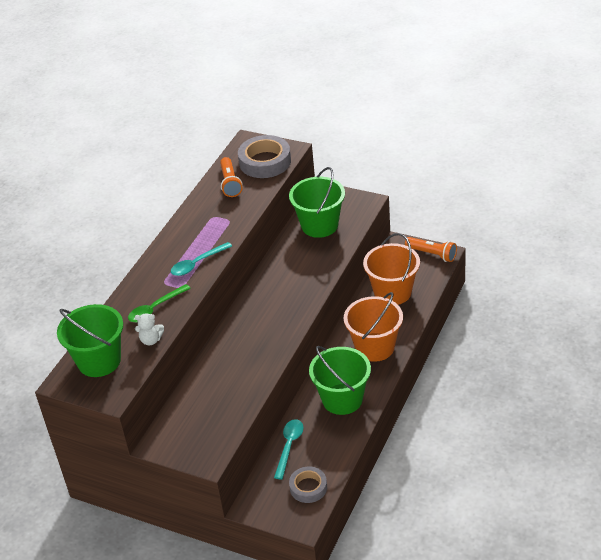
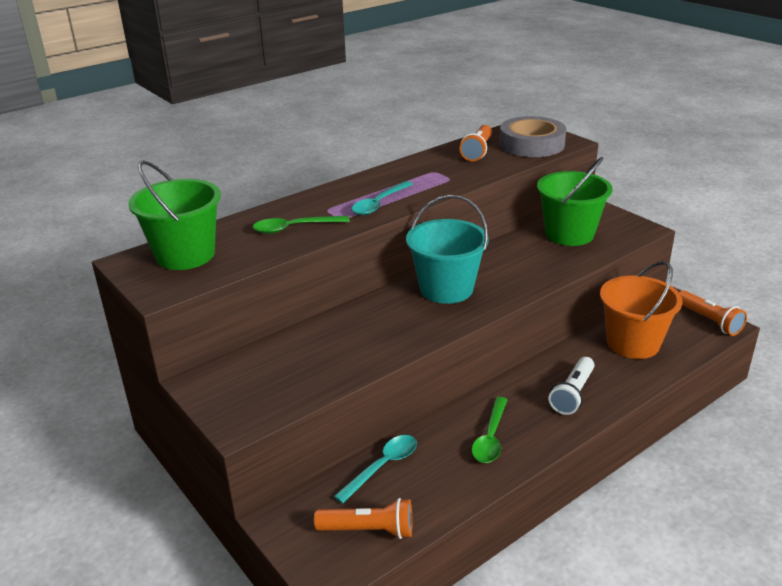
camera: 25 degrees right, 10 degrees down
(151, 340) = (259, 254): white teddy bear -> none
(197, 264) = (379, 204): turquoise spoon -> turquoise spoon turned 45 degrees counterclockwise
(266, 307) = (446, 289): none -> turquoise bucket
(308, 487) = (369, 530): grey tape -> orange flashlight
(342, 399) = (490, 438): green bucket -> green spoon
(375, 347) = (572, 394): orange bucket -> white flashlight

